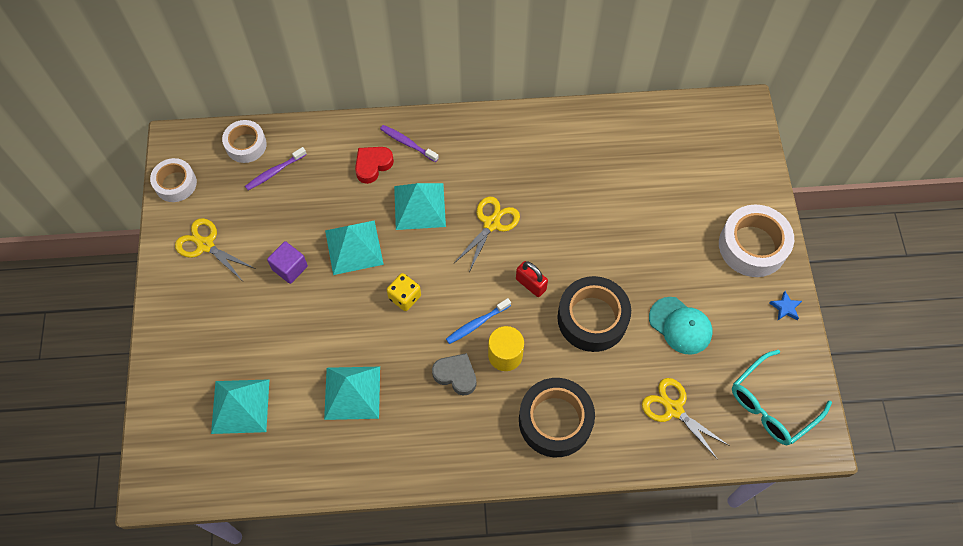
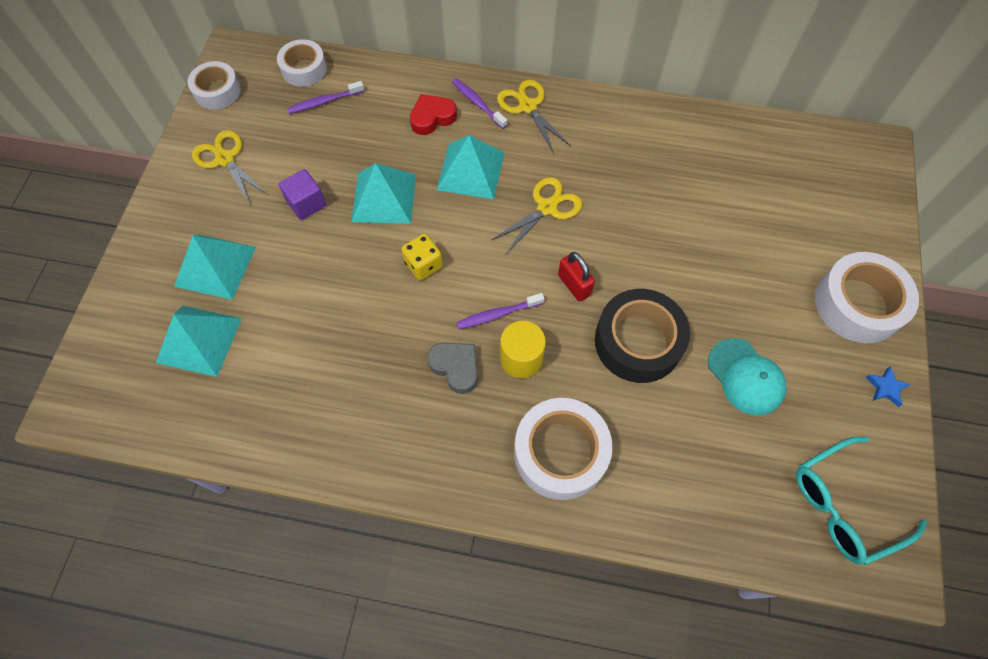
camera: 15 degrees right, 0 degrees up
(352, 392) = (329, 357): turquoise pyramid -> turquoise pyramid (215, 266)
(477, 323) = (498, 314): blue toothbrush -> purple toothbrush
(555, 421) = (560, 452): black tape -> white tape
(673, 409) = (713, 477): yellow scissors -> yellow scissors (527, 106)

